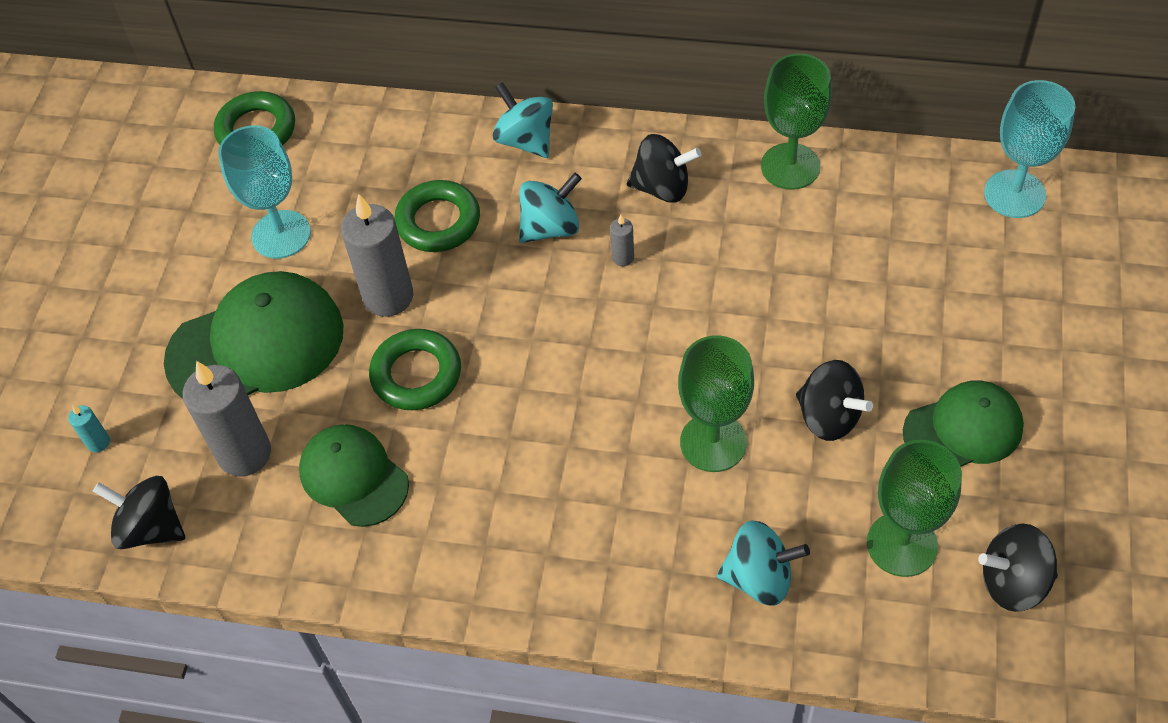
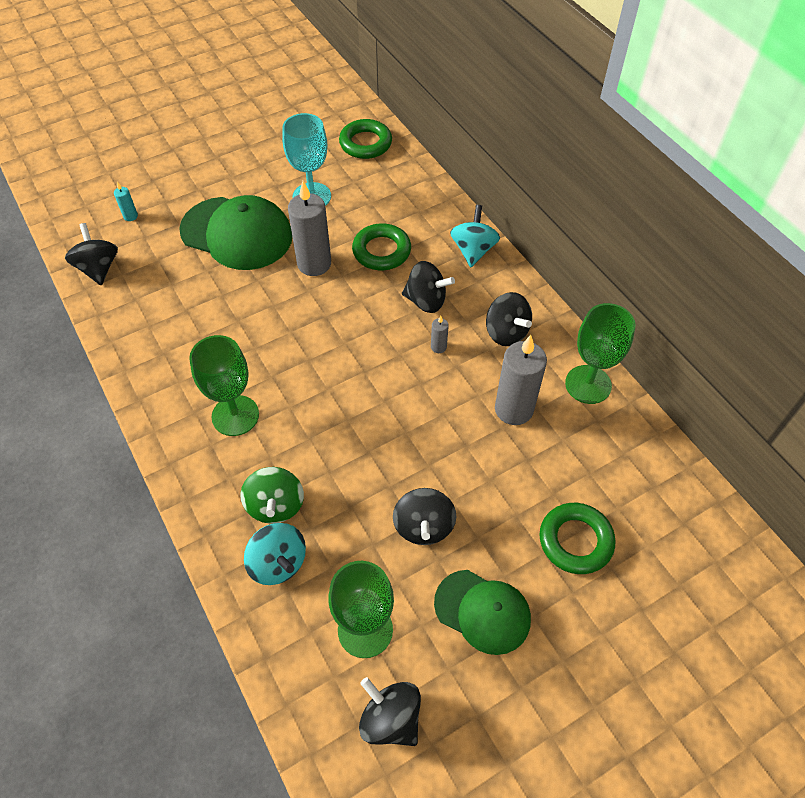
camera: 45 degrees right, 0 degrees up
(244, 453) = (169, 274): grey candle -> grey candle (513, 409)
(354, 477) = (191, 326): green cap -> none
(416, 374) = (276, 309): green ring -> green ring (575, 541)
(551, 227) = (426, 301): turquoise spinning top -> black spinning top
(686, 537) = (275, 505): none -> green spinning top
(713, 442) = (352, 476): green goblet -> green goblet (235, 415)
(1014, 194) = (699, 523): turquoise goblet -> none

